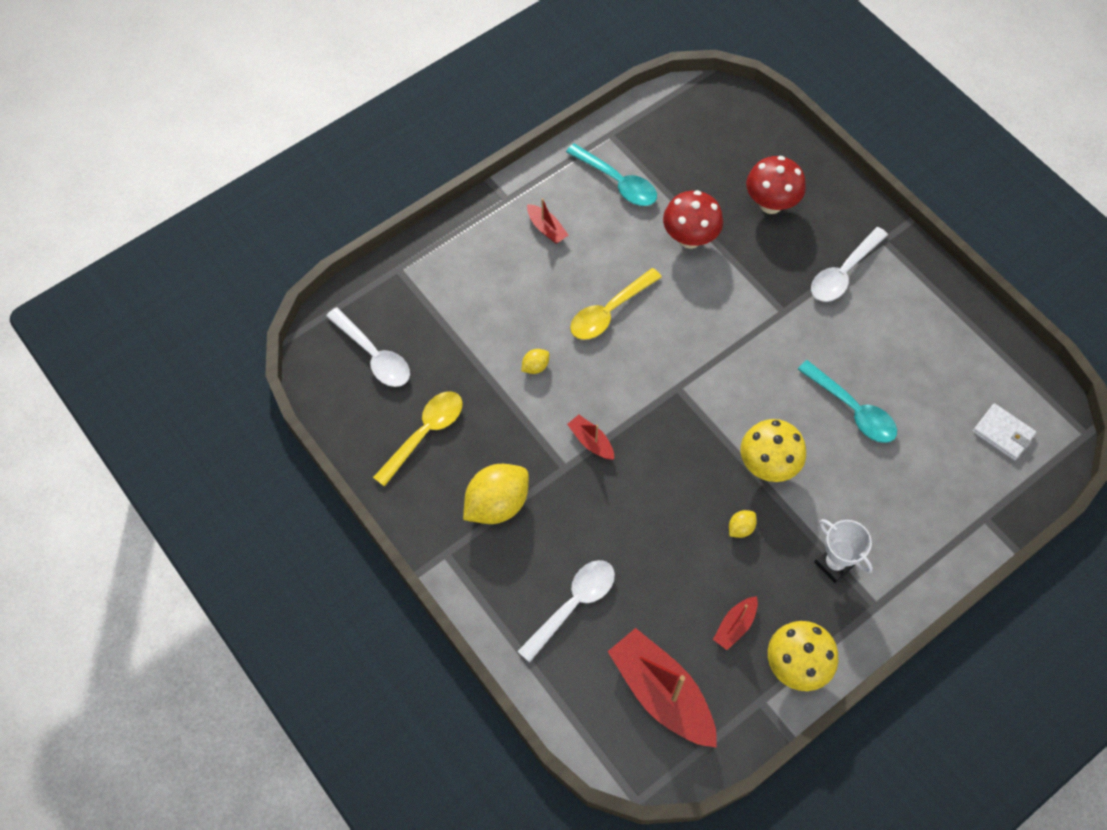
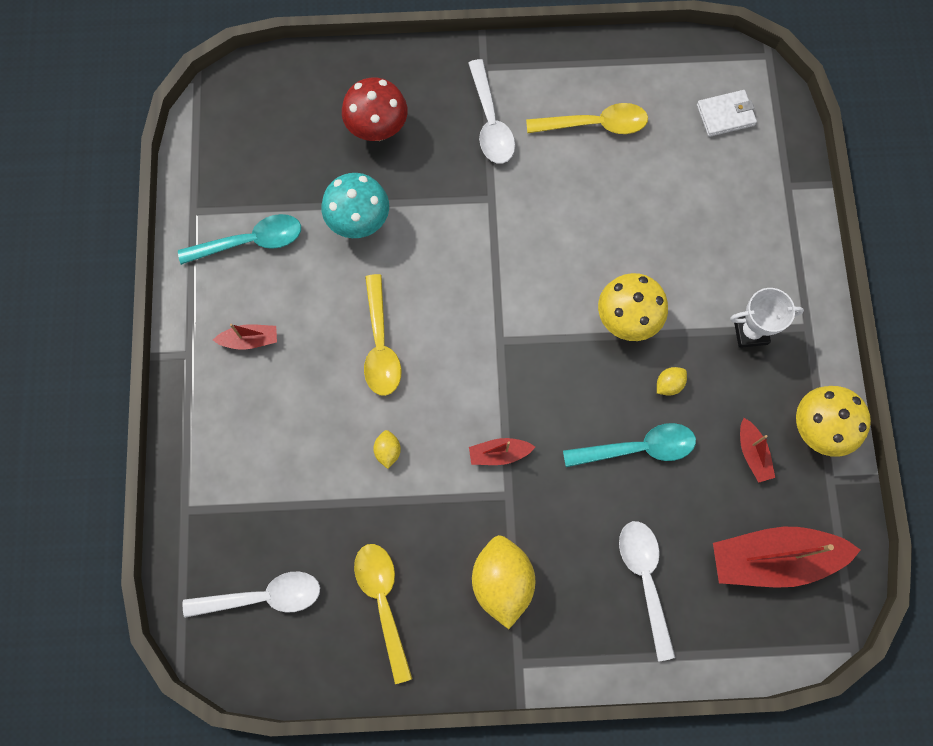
camera: 55 degrees left, 10 degrees up
(689, 238) = (359, 222): red mushroom -> turquoise mushroom
(740, 528) = (669, 384): yellow lemon -> yellow lemon turned 60 degrees clockwise
(853, 409) = (624, 213): turquoise spoon -> turquoise spoon (638, 448)
(907, 344) = (595, 124): none -> yellow spoon

